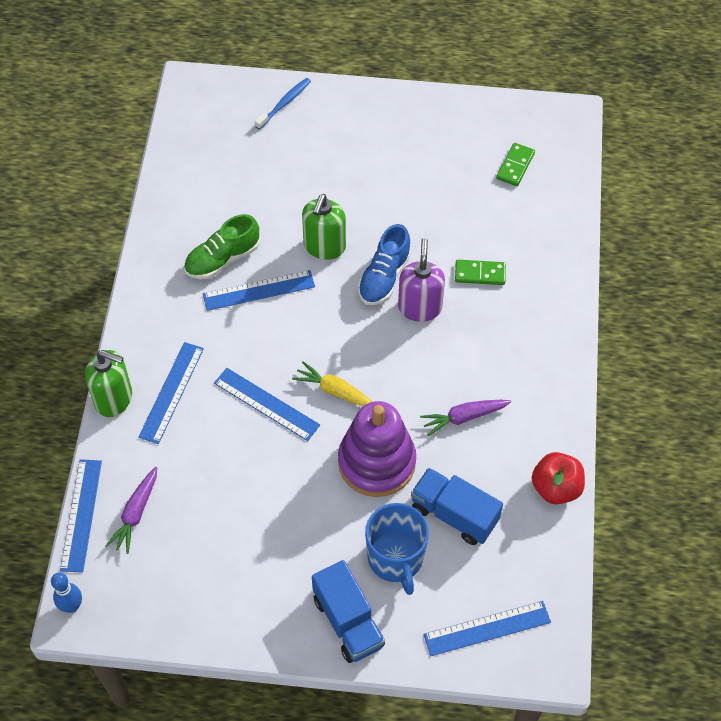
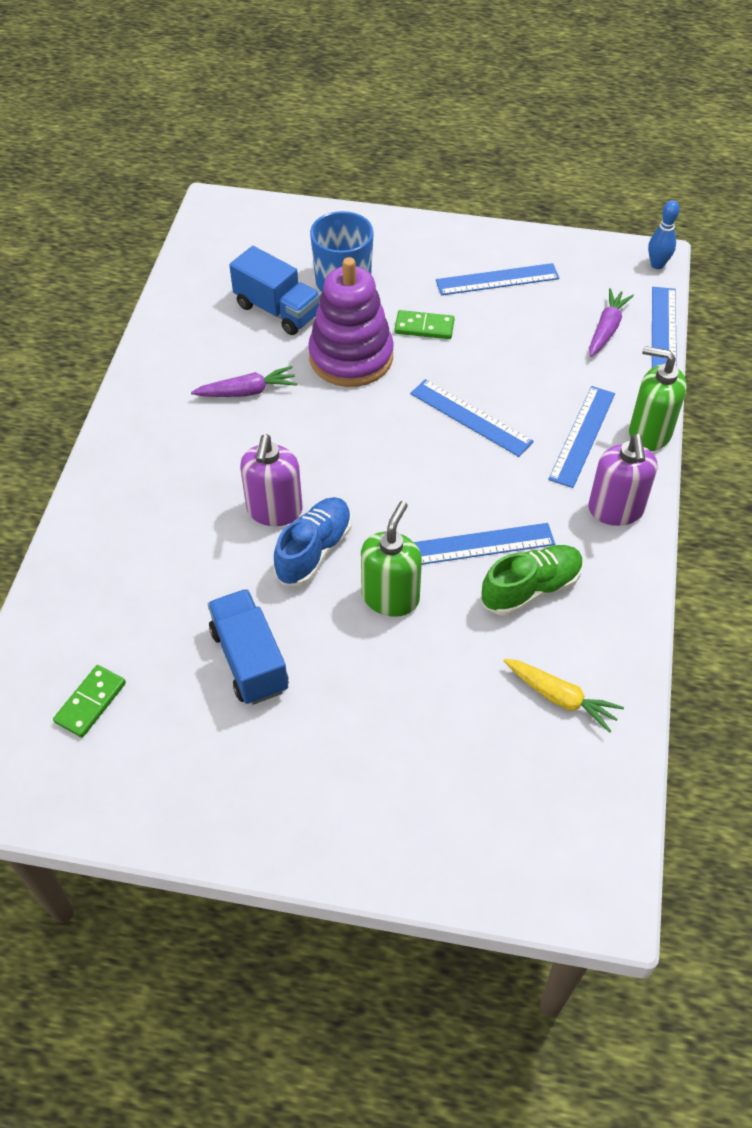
camera: 175 degrees left, 5 degrees down
(152, 325) = (615, 510): none -> purple soap dispenser
(284, 103) = (440, 847): blue toothbrush -> none
(335, 391) = (389, 425): yellow carrot -> yellow carrot (560, 697)
(348, 622) = (394, 240): blue truck -> blue truck (249, 660)
(480, 274) = (187, 547): green domino -> green domino (424, 327)
(487, 628) = (266, 230): blue ruler -> blue ruler (497, 279)
(556, 488) = (166, 325): red apple -> none

